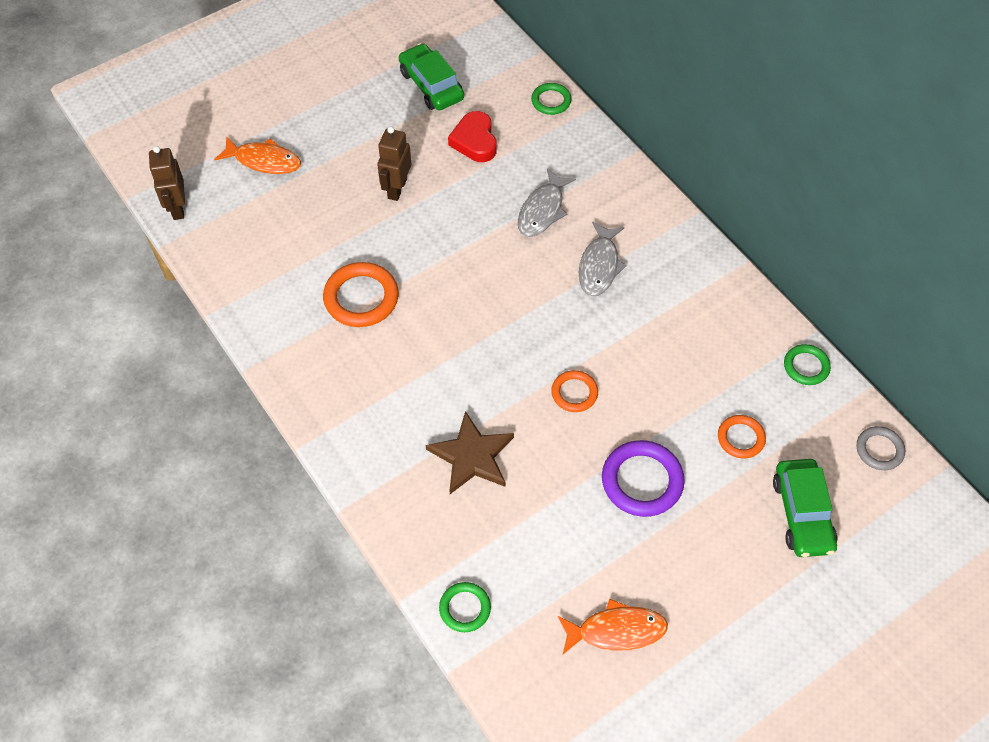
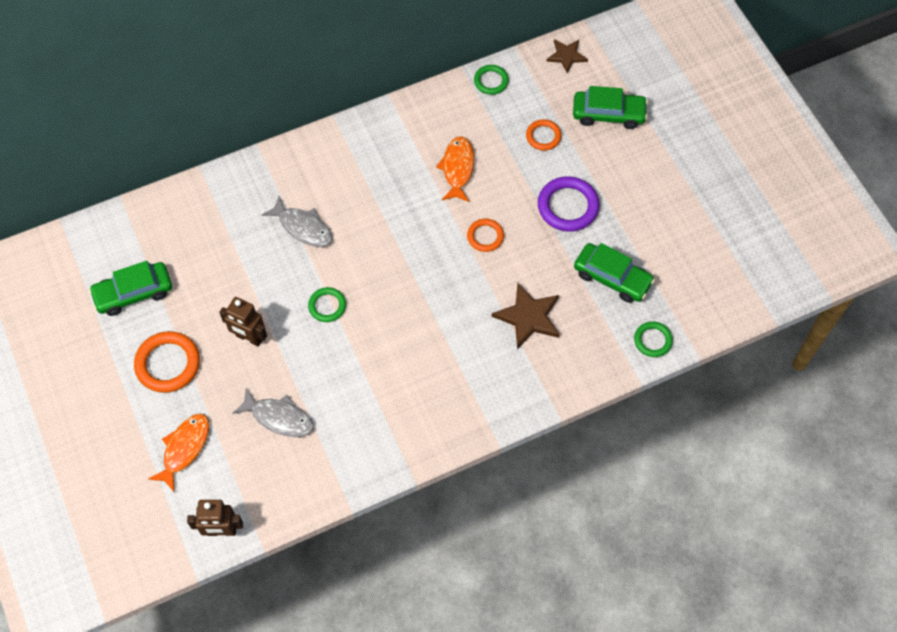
camera: 80 degrees left, 5 degrees up
(361, 298) = (361, 380): orange ring -> orange ring (168, 364)
(475, 141) = (211, 267): red heart -> none
(548, 547) = (612, 278): none -> green car
(551, 101) = (182, 199): green ring -> green ring (327, 306)
(599, 266) = (369, 196): grey fish -> grey fish (279, 417)
(616, 630) = (680, 246): orange fish -> orange fish (457, 168)
(879, 450) = (566, 56): grey ring -> brown star

